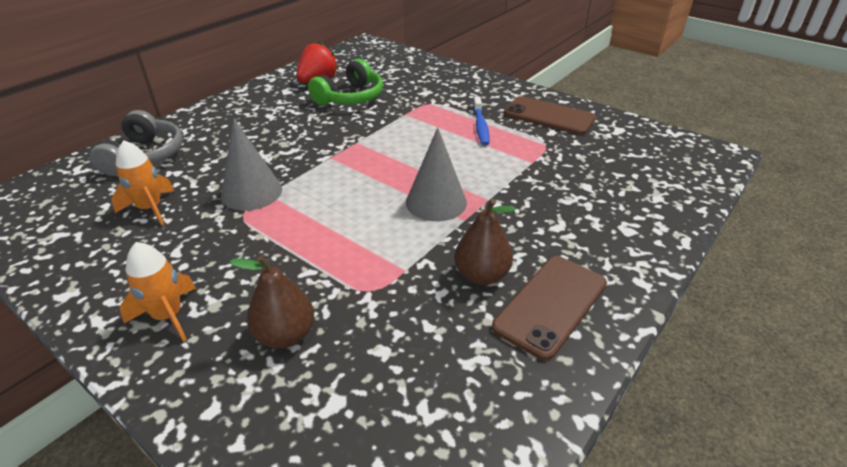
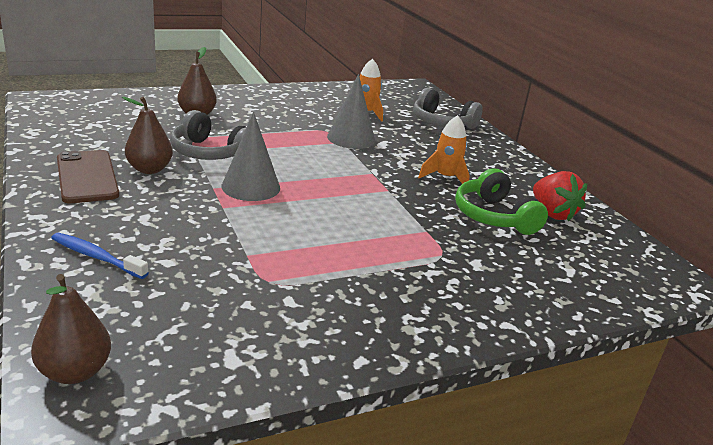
camera: 115 degrees right, 10 degrees down
(168, 316) = (254, 100): orange rocket -> orange rocket (445, 178)
(394, 259) = (210, 153): none -> grey headphones
(480, 126) = (353, 261): blue toothbrush -> blue toothbrush (96, 257)
(549, 116) = (329, 321): brown phone -> none
(702, 164) = (75, 372): none -> brown pear

